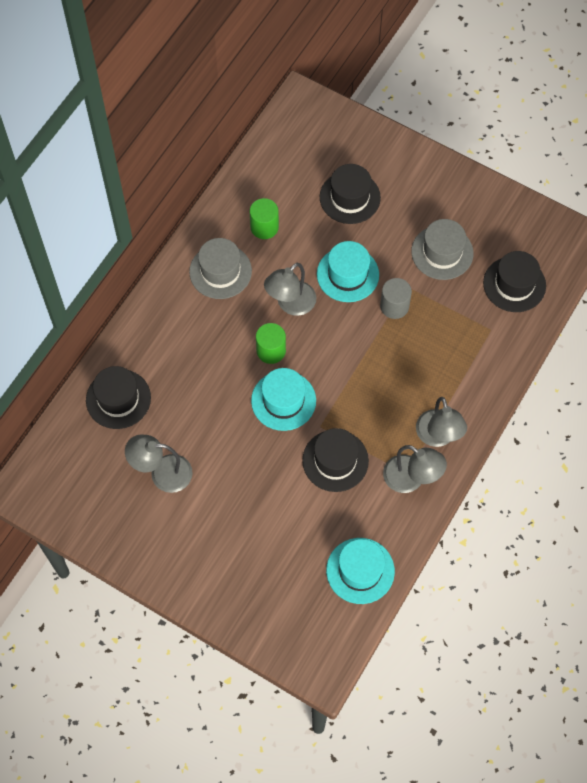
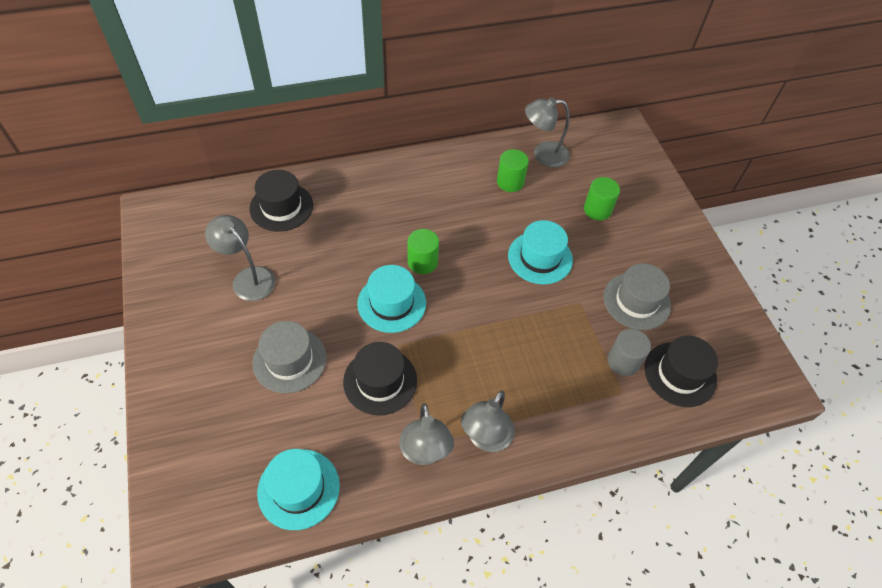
camera: 40 degrees right, 10 degrees down
(220, 271) = (446, 185): grey hat -> grey hat (289, 360)
(290, 304) = (473, 244): grey lamp -> grey lamp (543, 155)
(350, 197) = (597, 210): black hat -> green cylinder
(394, 306) = (554, 308): grey cylinder -> grey cylinder (623, 361)

